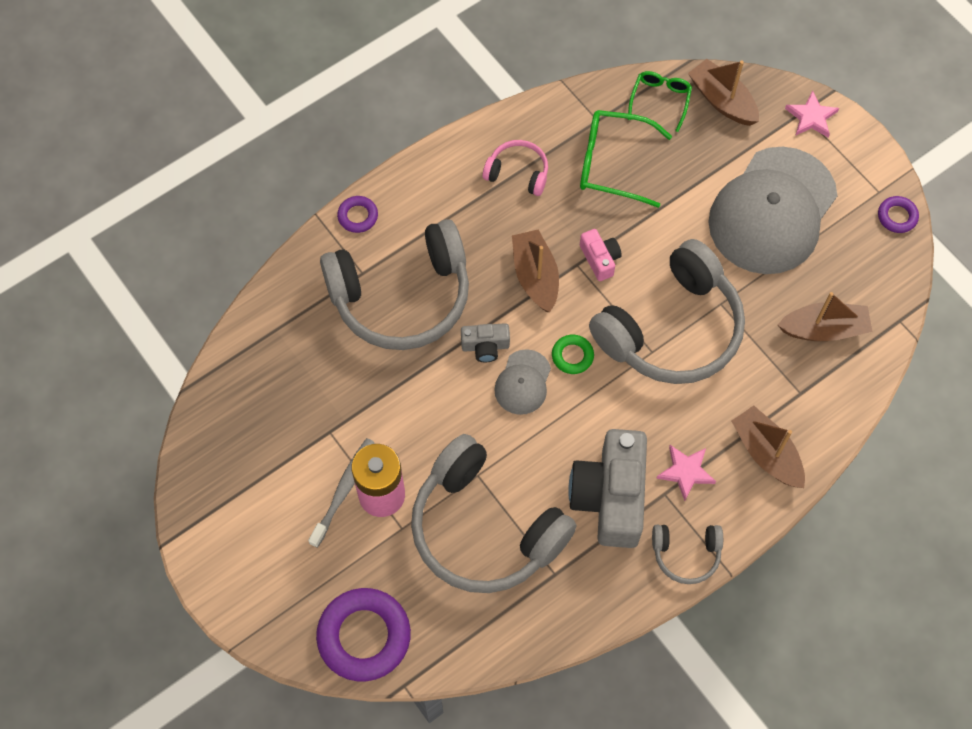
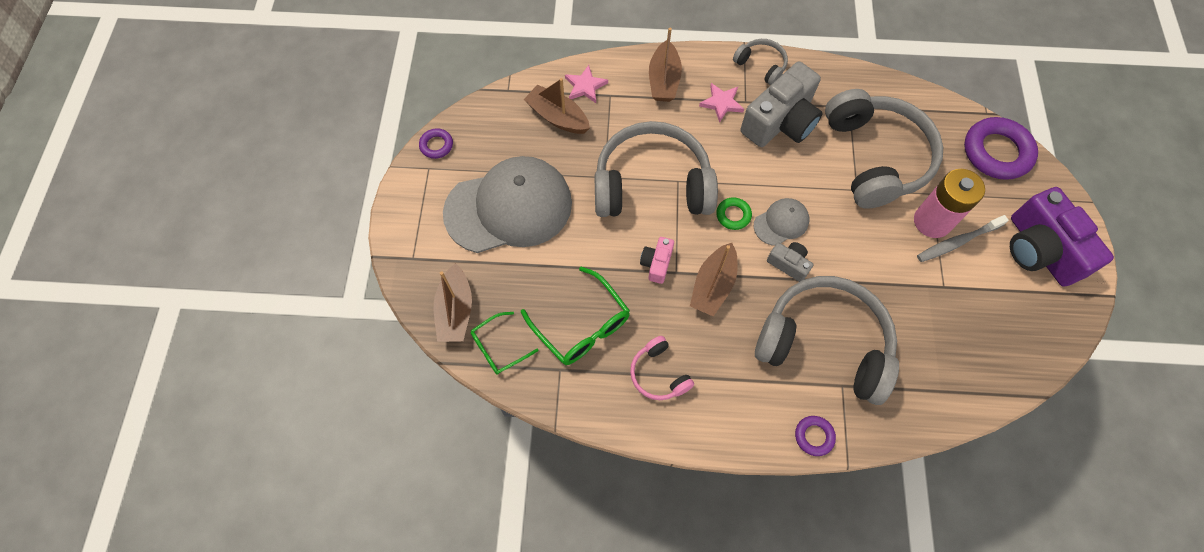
camera: 140 degrees left, 0 degrees up
(258, 544) = (1040, 250): none -> purple camera
(811, 117) = (410, 249): pink star -> pink star (585, 86)

